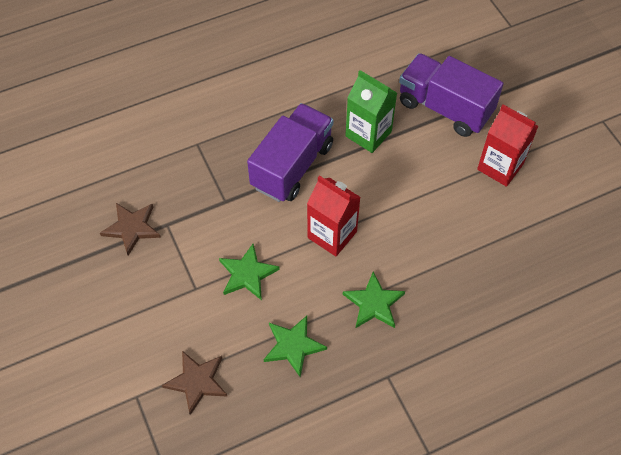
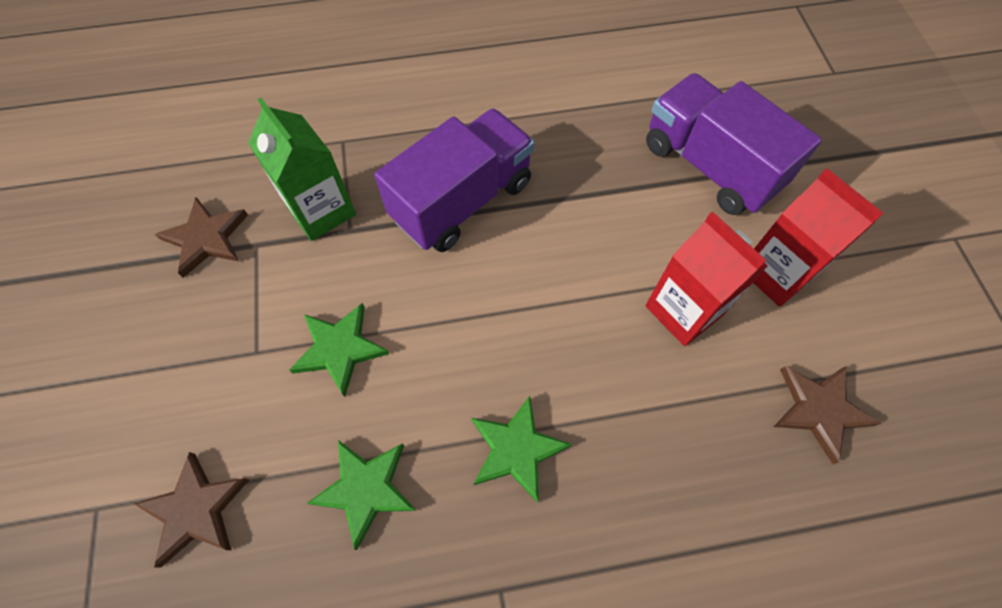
camera: 15 degrees right, 5 degrees up
(332, 234) = (486, 318): red carton -> red carton (683, 310)
(368, 134) = (586, 179): green carton -> green carton (321, 210)
(541, 240) = (819, 410): none -> brown star

